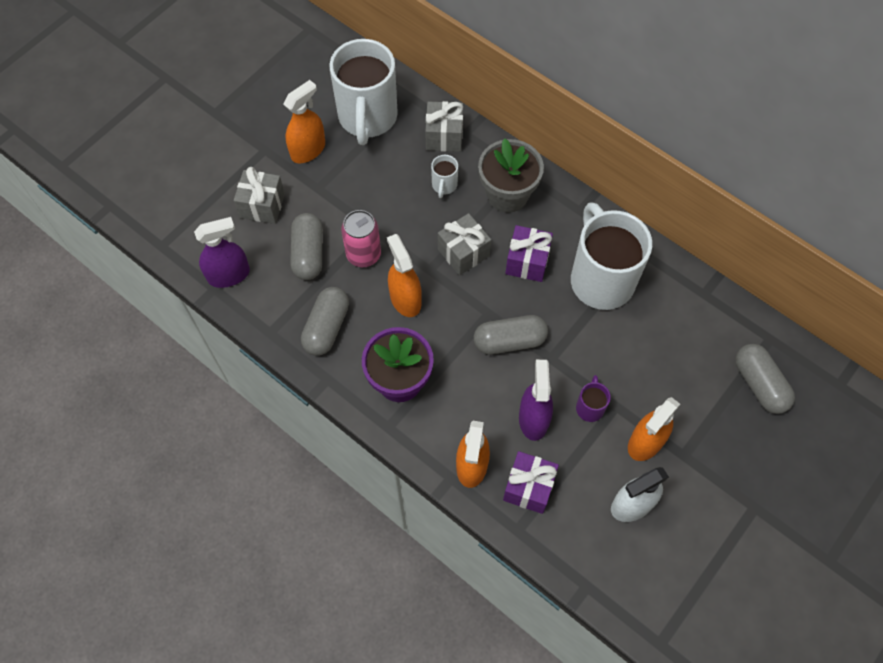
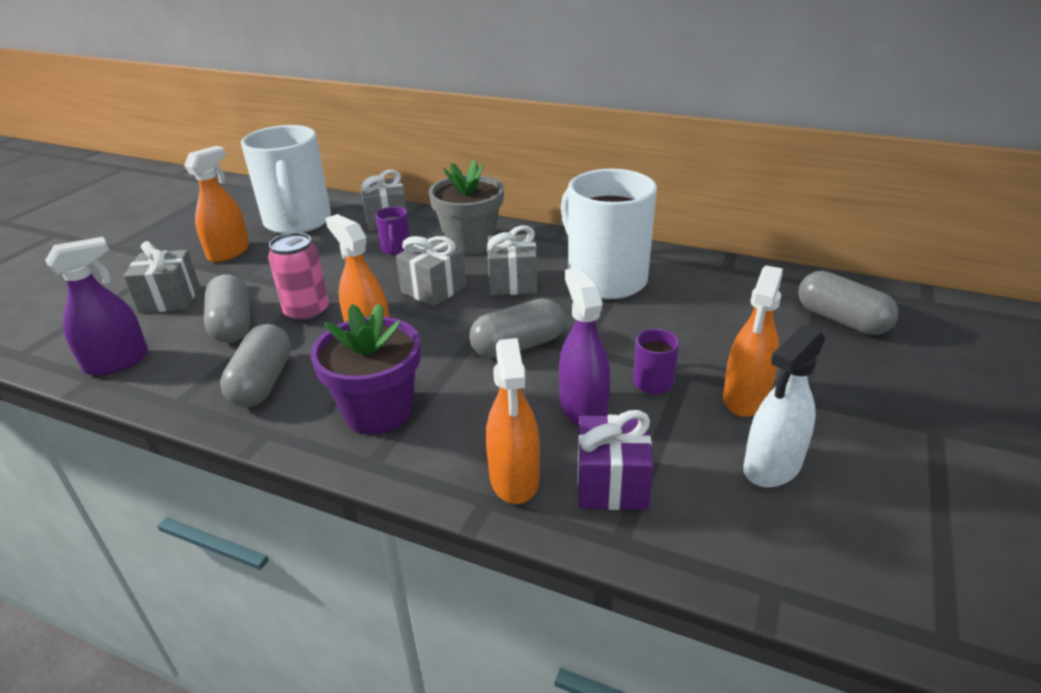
camera: 15 degrees left, 30 degrees down
(444, 185) = (396, 249): white mug -> purple mug
(527, 262) = (513, 282): purple gift -> grey gift

